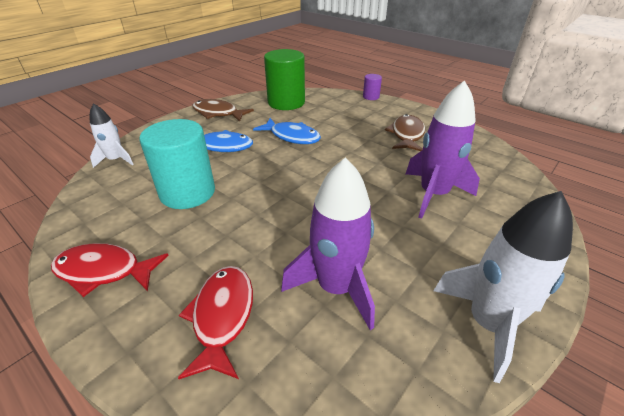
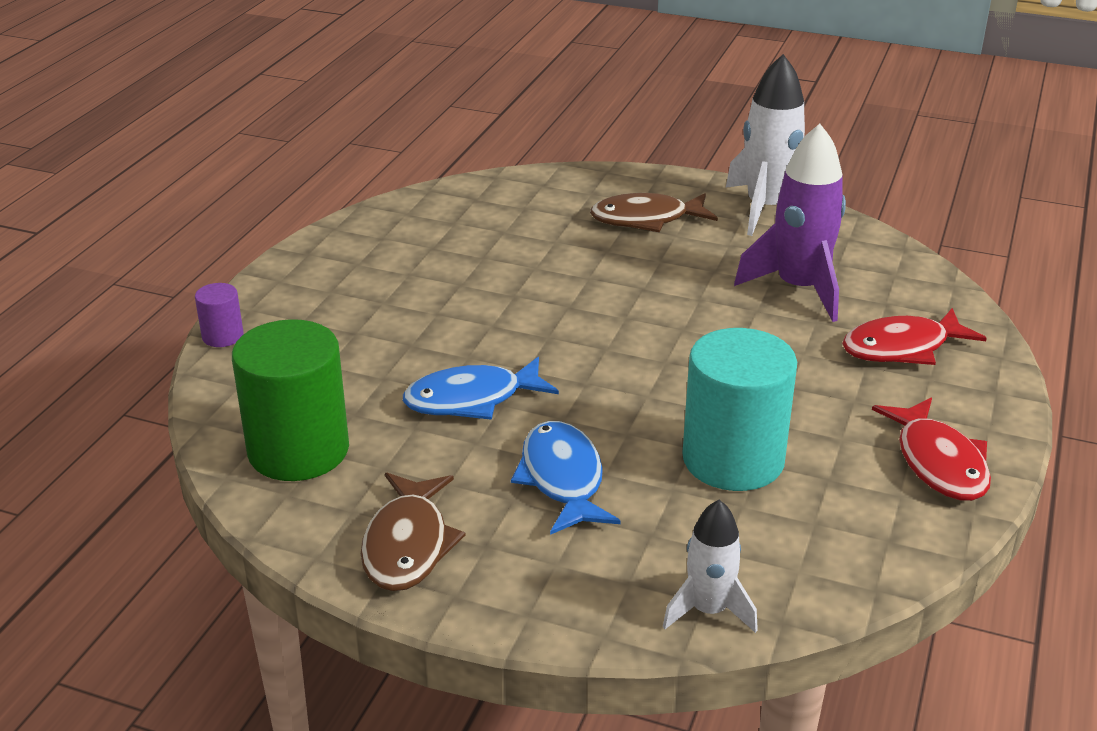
camera: 110 degrees left, 5 degrees down
(292, 137) = (472, 399): blue fish -> blue fish turned 120 degrees counterclockwise
(407, 135) = (398, 277): brown fish -> brown fish (646, 219)
(433, 194) = (573, 244): purple rocket -> none

